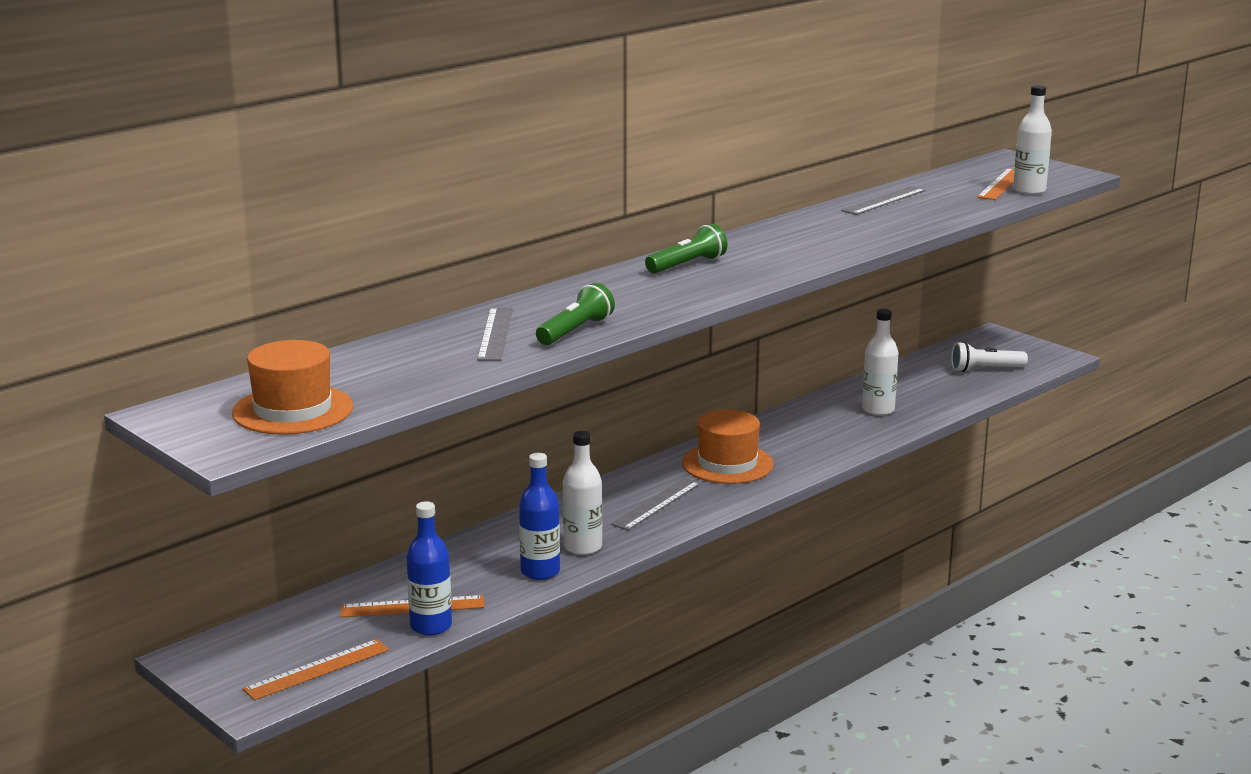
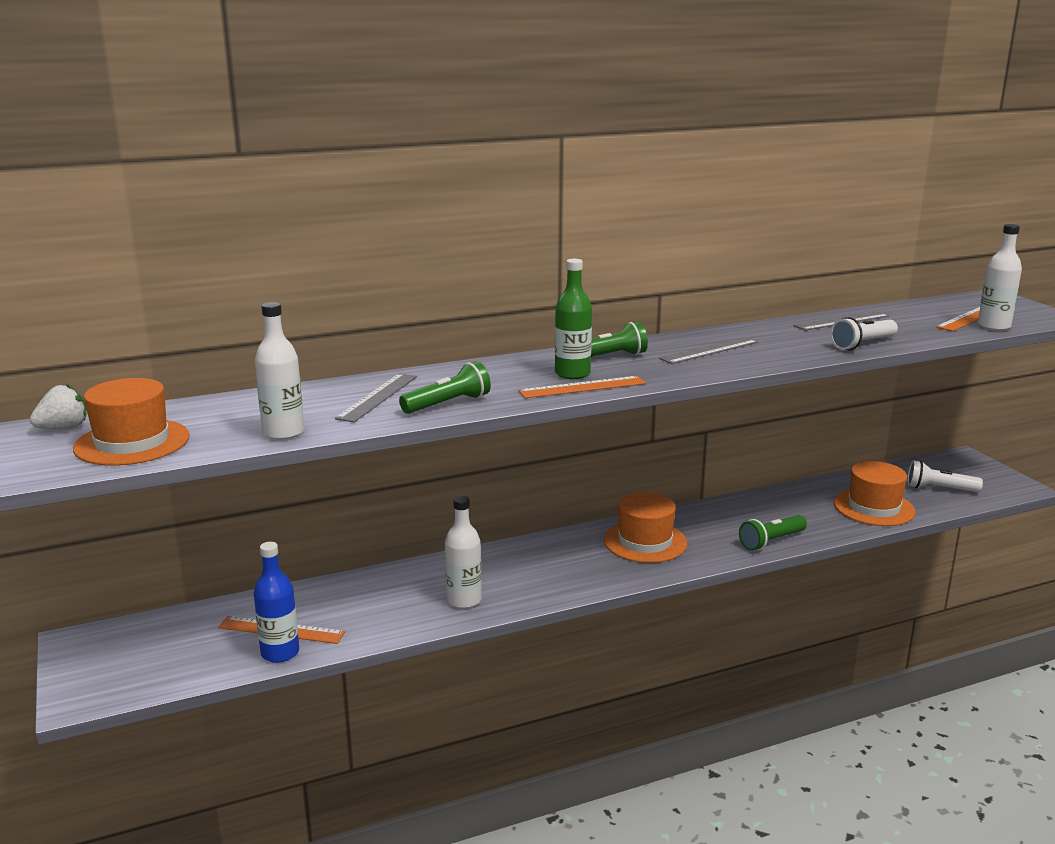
camera: 20 degrees right, 0 degrees up
(195, 407) = (63, 428): none -> white strawberry
(317, 669) = (156, 676): orange ruler -> orange ruler (582, 387)
(540, 571) = (410, 617): blue bottle -> none
(657, 504) = (557, 569): grey ruler -> grey ruler (709, 350)
(668, 286) = (572, 374): none -> green bottle
(852, 443) = (771, 541): none -> green flashlight
(878, 410) = (814, 512): white bottle -> white bottle (283, 433)
(922, 223) = (863, 344): none -> white flashlight
(932, 396) = (874, 507): none -> orange hat

